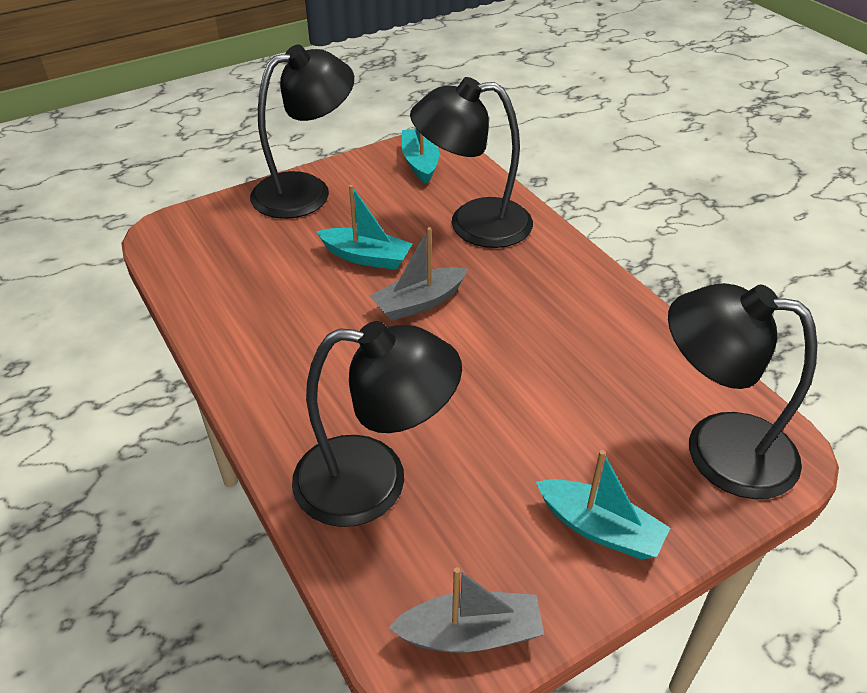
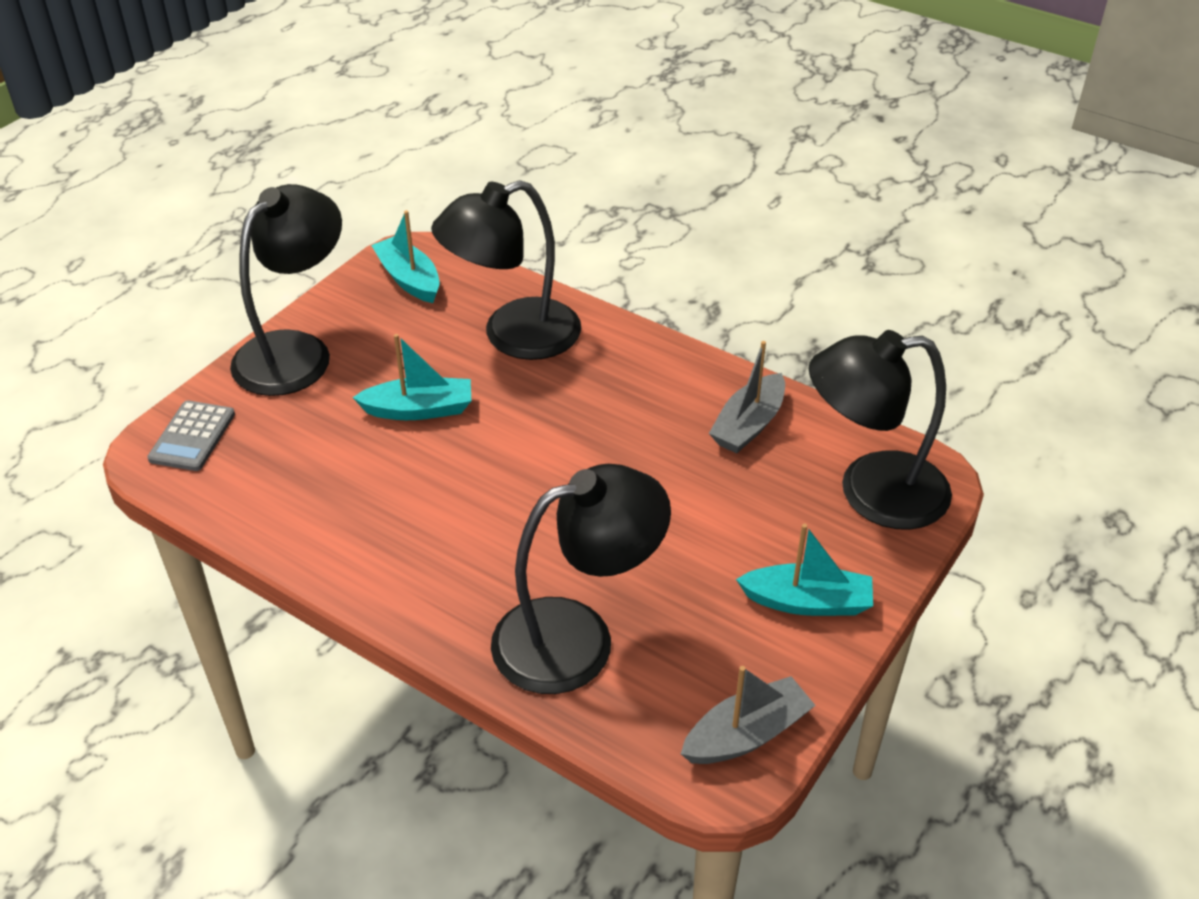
camera: 25 degrees left, 0 degrees up
(196, 228) = (192, 437): none -> grey calculator
(419, 302) = (509, 442): grey boat -> grey boat (749, 425)

